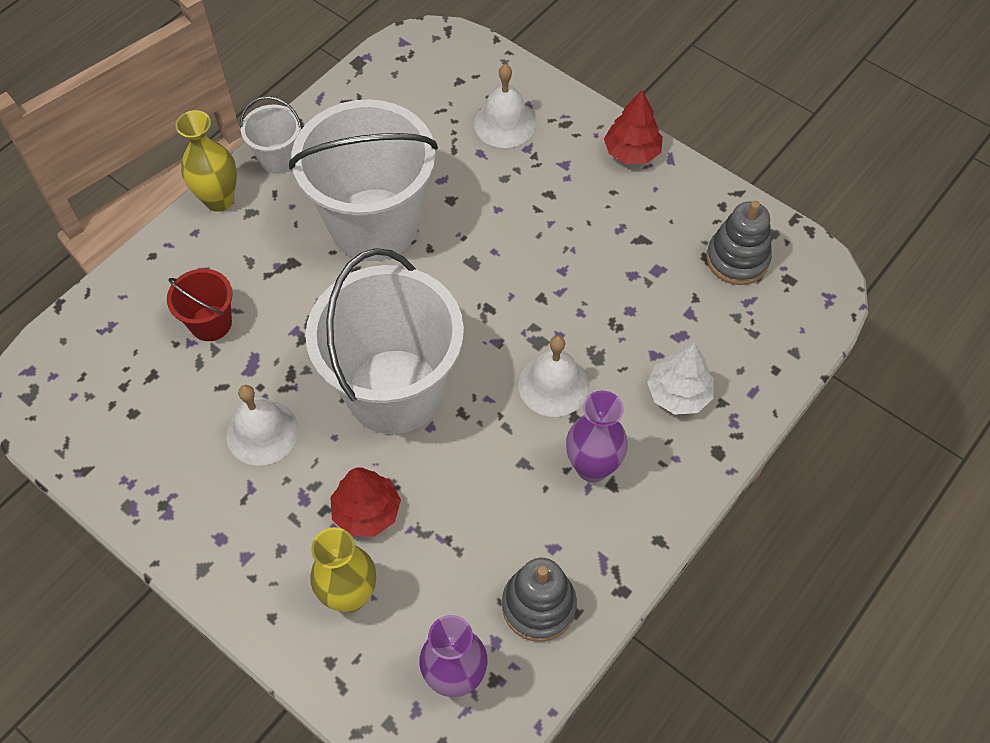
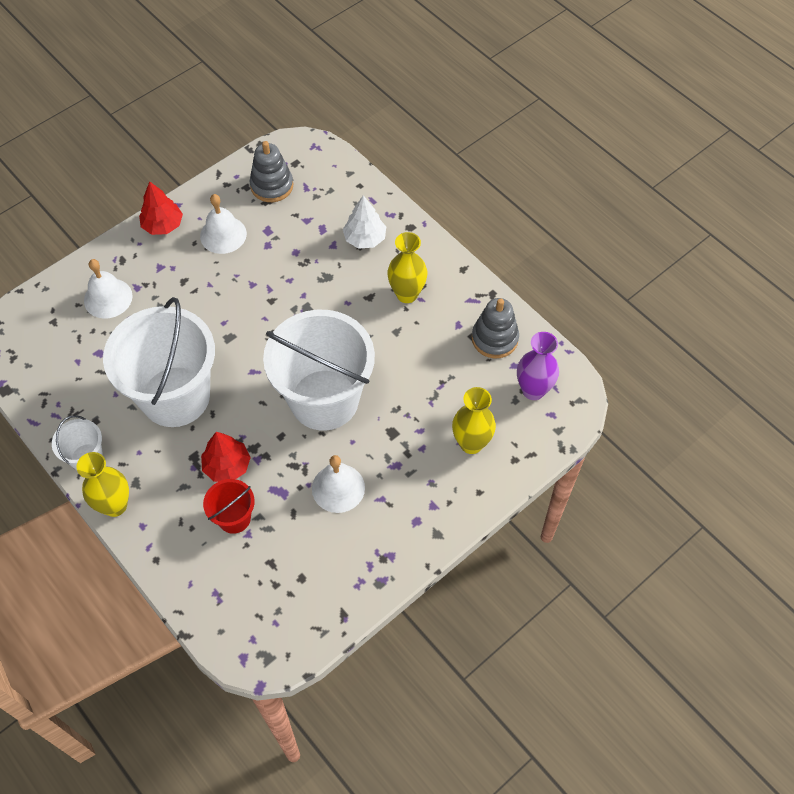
camera: 80 degrees left, 0 degrees up
(367, 511) = (413, 427): red tree -> red tree (227, 466)
(553, 385) = (342, 305): white bell -> white bell (223, 234)
(592, 467) = (407, 294): purple vase -> yellow vase

